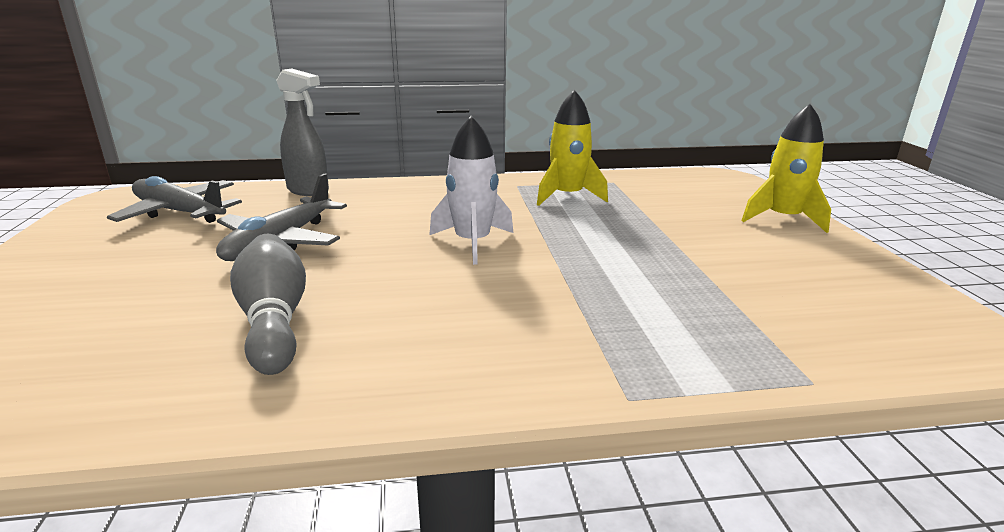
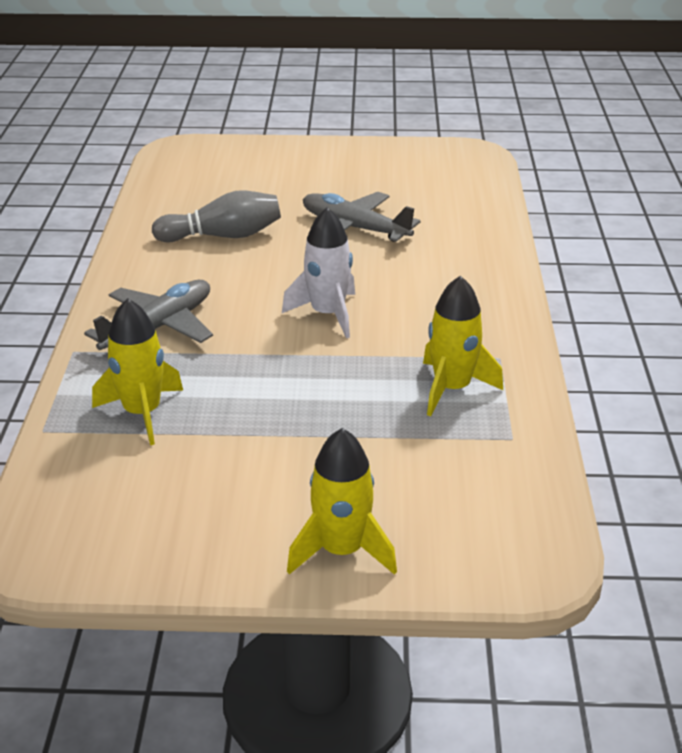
camera: 100 degrees right, 10 degrees up
(180, 212) = (431, 182): grey plane -> grey plane (158, 327)
(308, 191) = (486, 232): grey spray bottle -> none
(713, 317) = (142, 413): none -> yellow rocket

